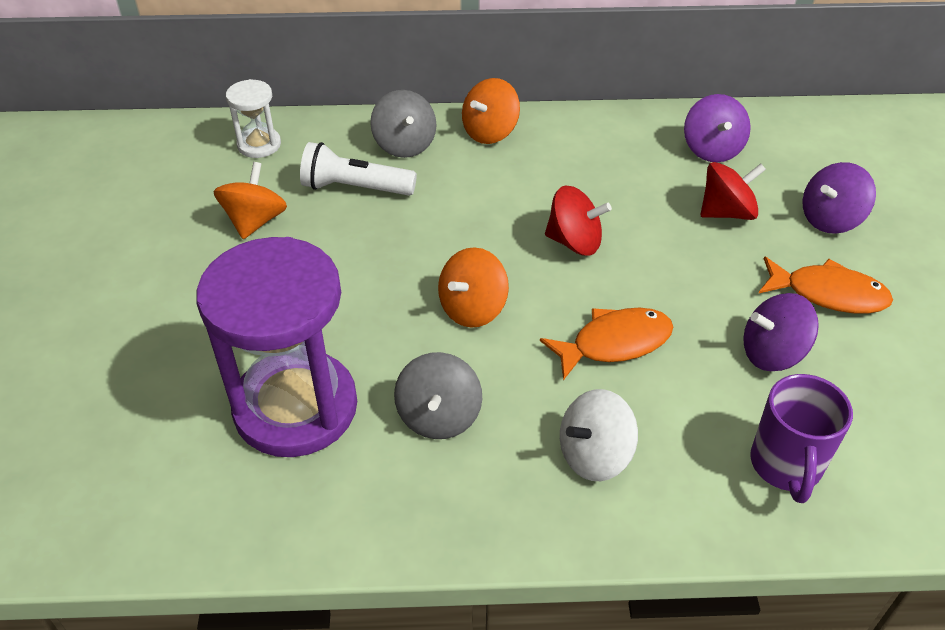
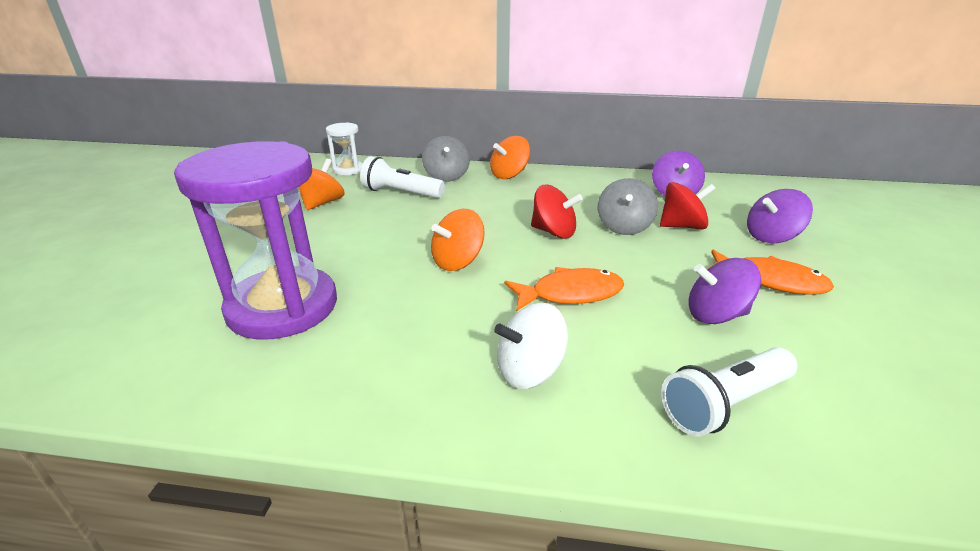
camera: 10 degrees right, 15 degrees down
(439, 416) = (398, 326): grey spinning top -> grey spinning top (624, 227)
(786, 466) = (725, 404): purple mug -> white flashlight

